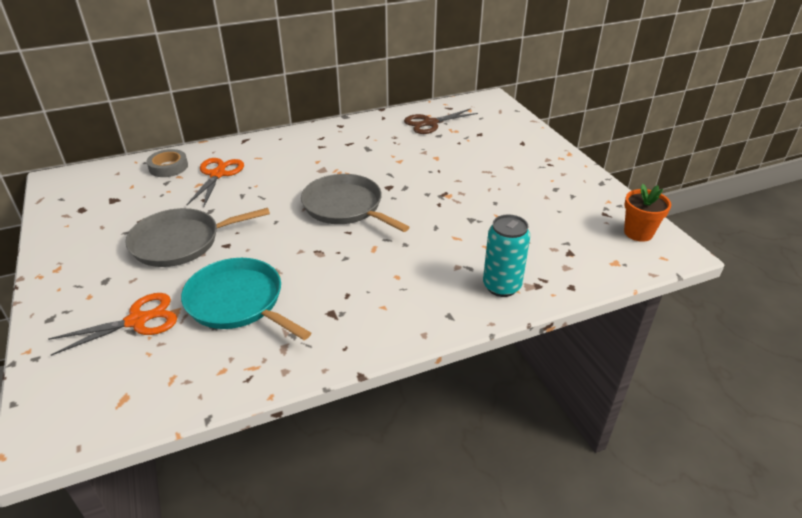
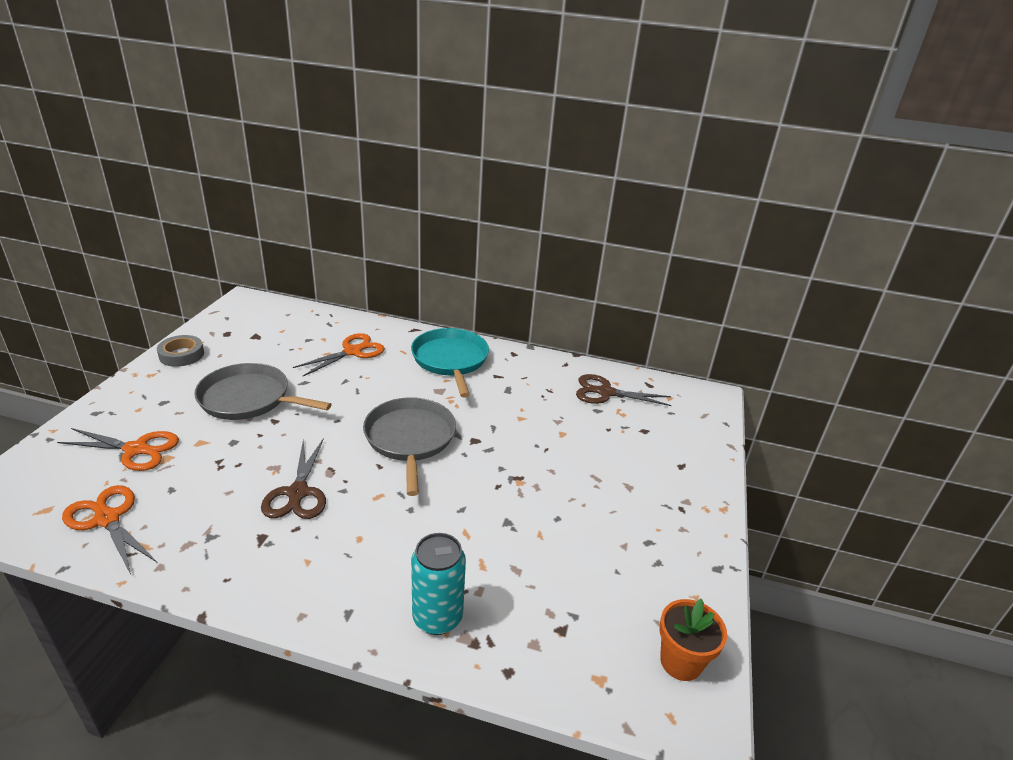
camera: 35 degrees right, 5 degrees down
(168, 167) = (327, 326): grey tape -> grey tape (181, 355)
(192, 372) = (107, 519): none -> orange scissors
(238, 302) = (214, 478): turquoise pan -> turquoise pan (450, 360)
(316, 276) = (298, 493): none -> brown scissors

